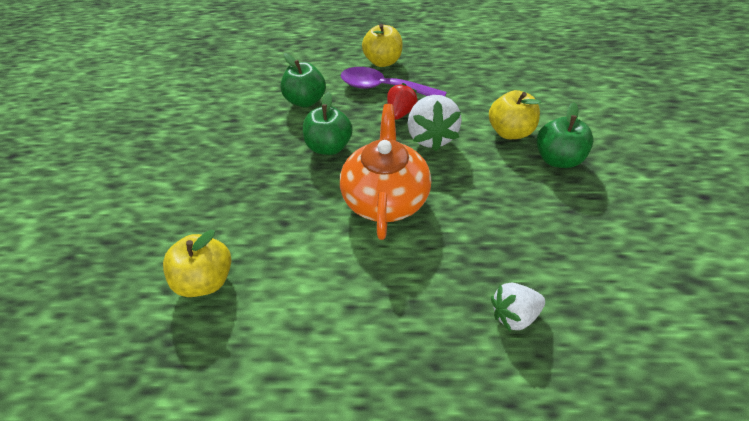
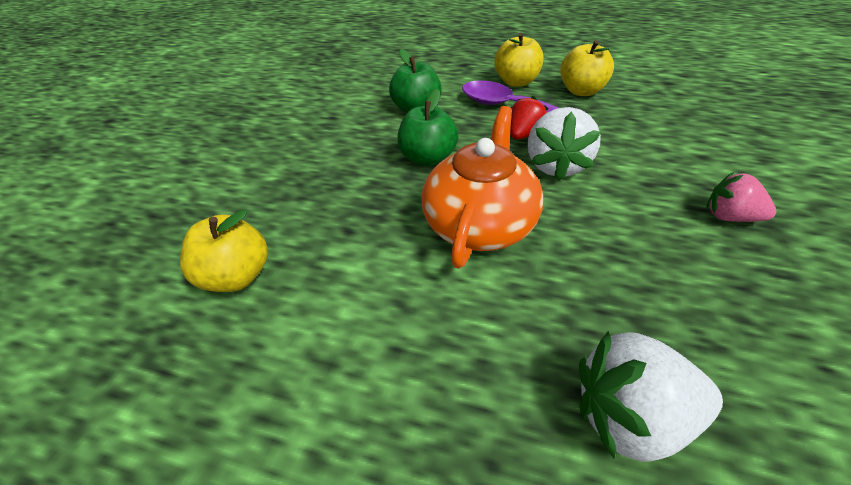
camera: 15 degrees right, 5 degrees down
(509, 132) = (664, 174): yellow apple -> yellow apple (581, 91)
(513, 314) = (630, 416): white strawberry -> white strawberry, size x1.58
(557, 159) = (729, 217): green apple -> pink strawberry

